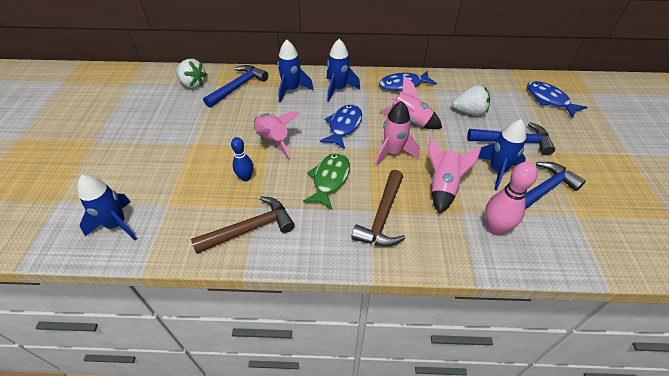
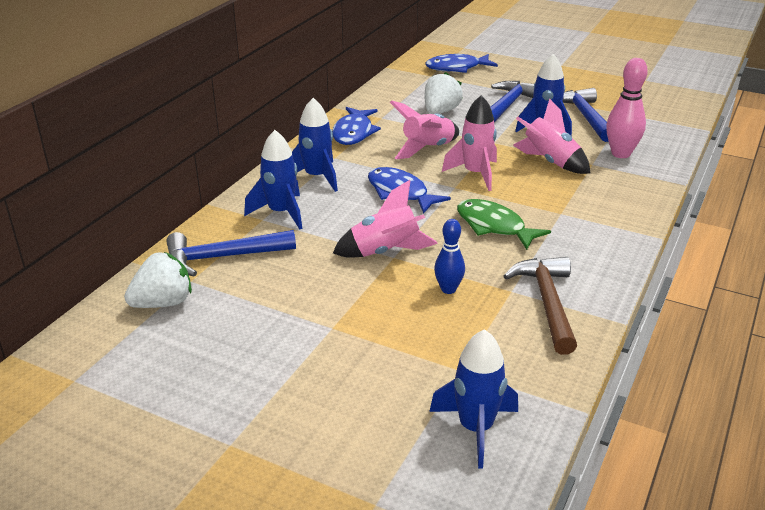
camera: 65 degrees left, 15 degrees down
(238, 87) = (222, 257): blue hammer -> blue hammer turned 75 degrees counterclockwise
(382, 217) = (574, 208): brown hammer -> none

